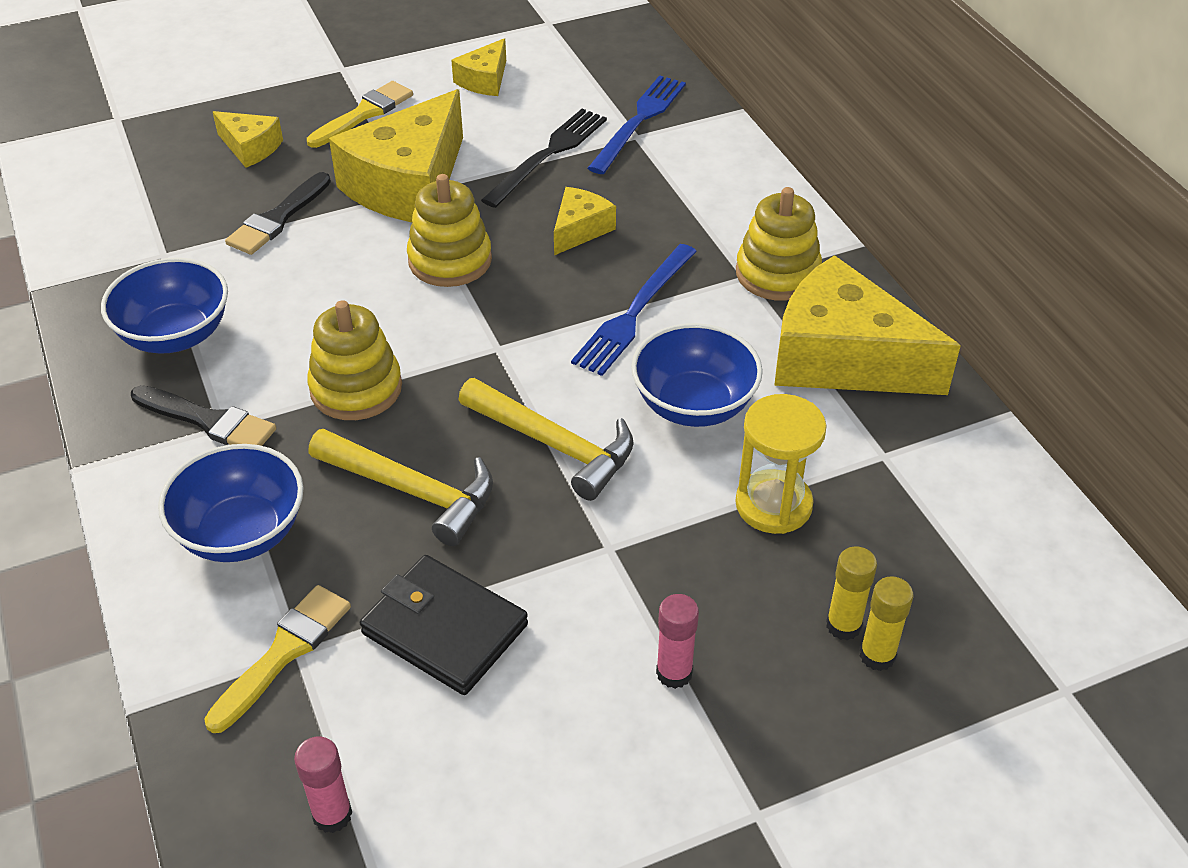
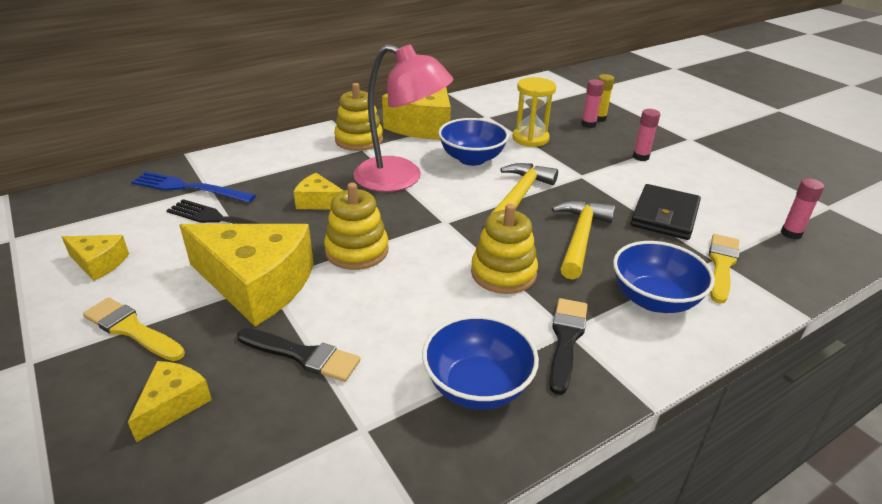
camera: 100 degrees left, 10 degrees down
(284, 652) = (721, 265): yellow brush -> yellow brush turned 90 degrees clockwise
(634, 313) = (401, 178): blue fork -> pink lamp
(843, 625) = (588, 124): yellow glue stick -> pink glue stick

